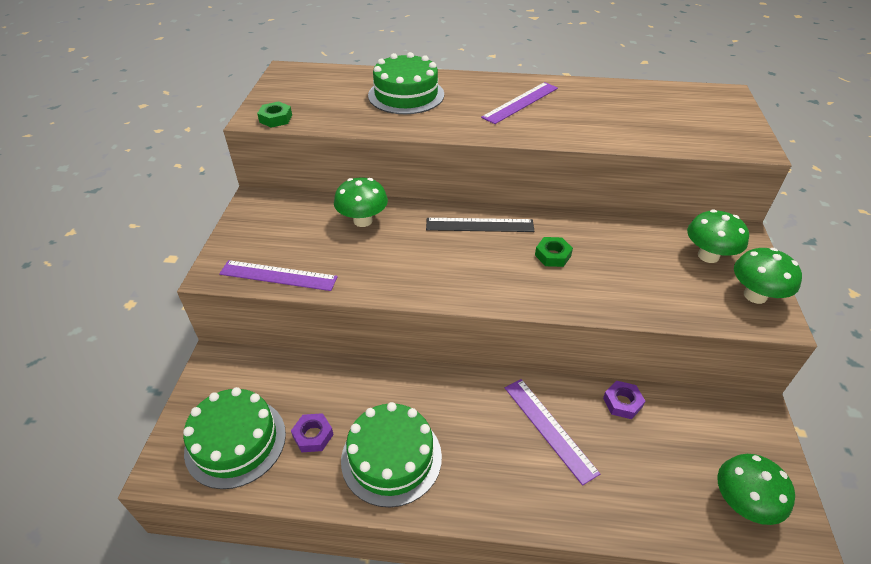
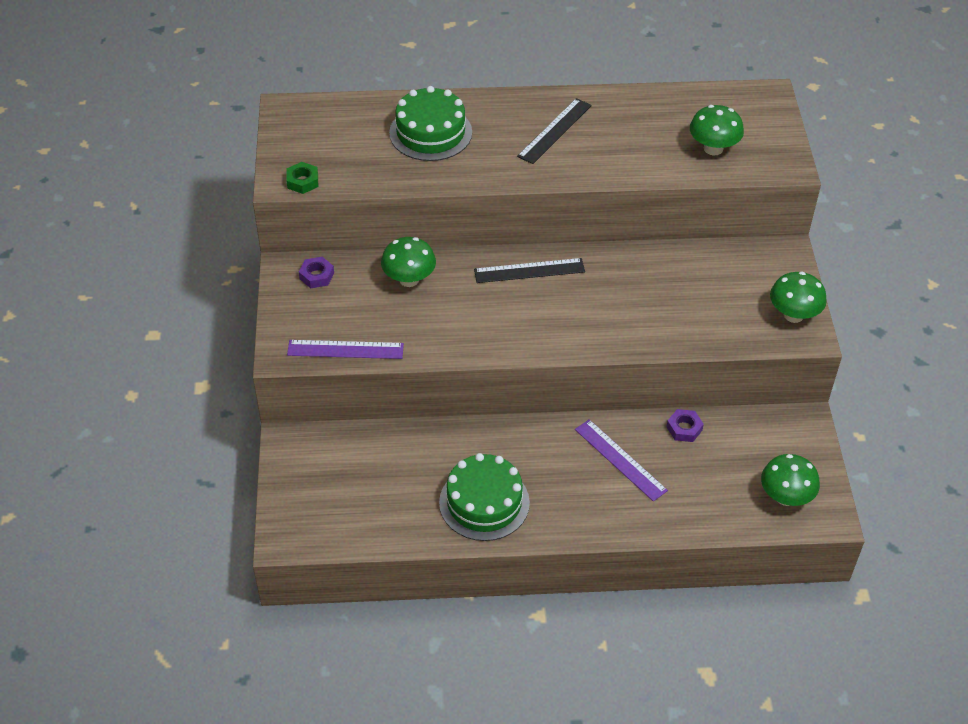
camera: 10 degrees left, 5 degrees up
(235, 442) = (339, 508): green cake -> none
(313, 435) = (408, 494): purple nut -> purple nut (317, 276)
(520, 102) = (554, 131): purple ruler -> black ruler
(552, 255) = (606, 296): green nut -> none
(708, 256) = (753, 279): green mushroom -> green mushroom (713, 148)

